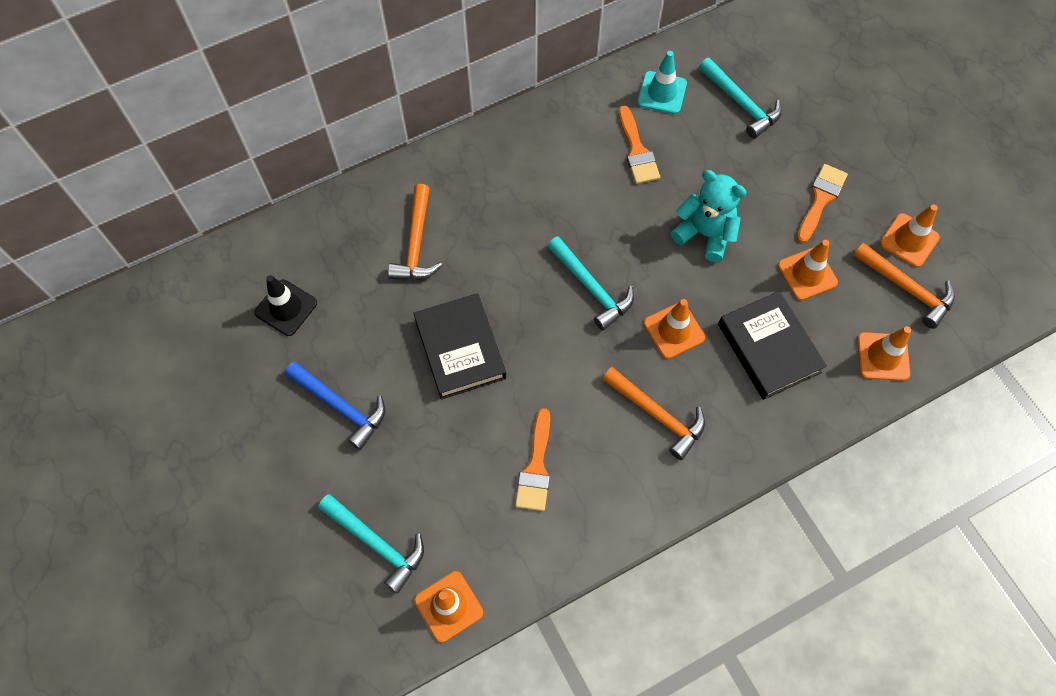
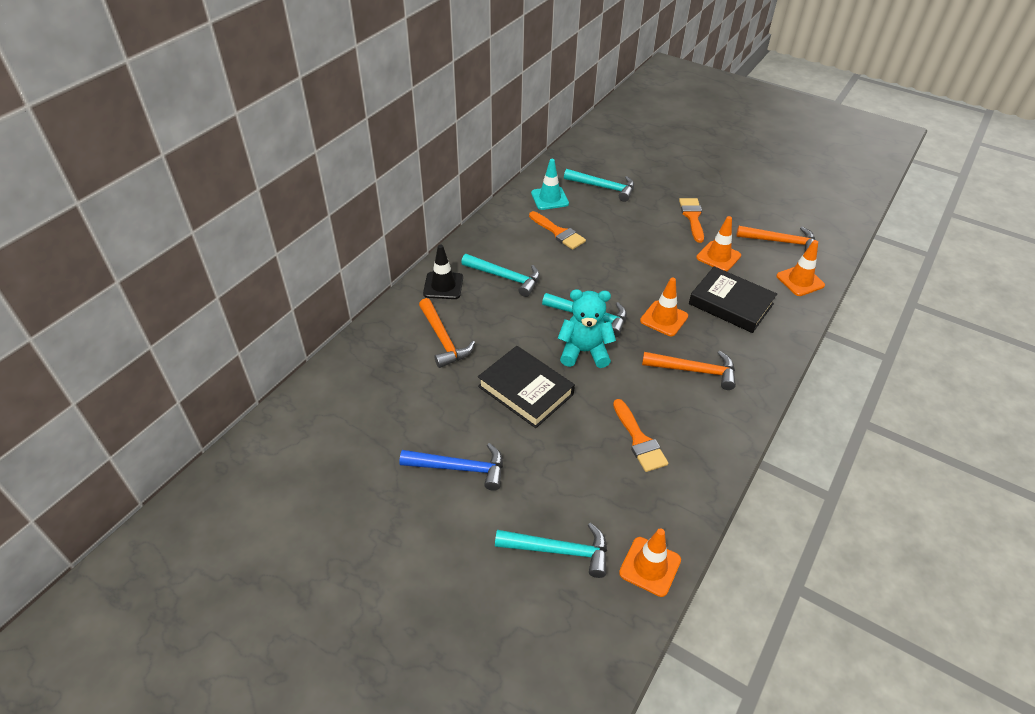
camera: 30 degrees left, 20 degrees down
(286, 308) = (367, 421): black traffic cone -> black traffic cone (443, 286)
(533, 189) = (505, 277): none -> turquoise hammer
(705, 233) = (638, 259): turquoise teddy bear -> turquoise teddy bear (584, 351)
(909, 240) = (760, 218): orange traffic cone -> none

